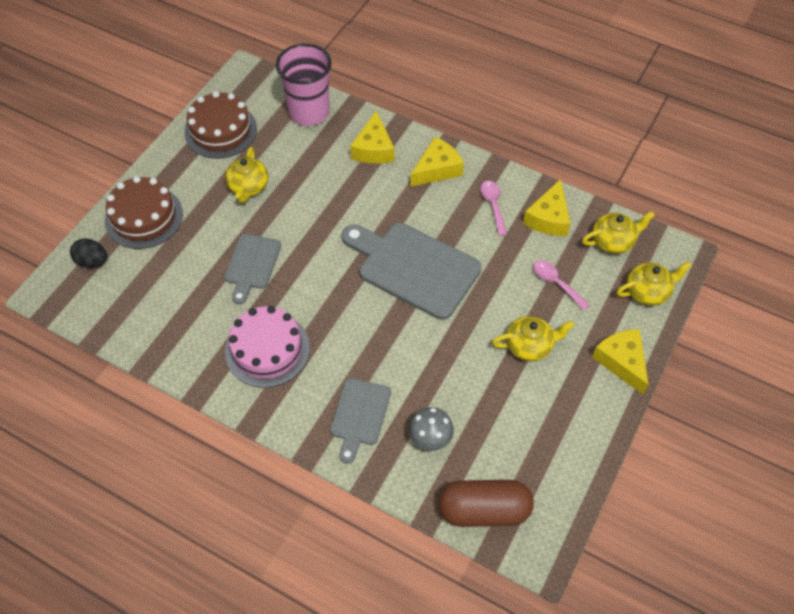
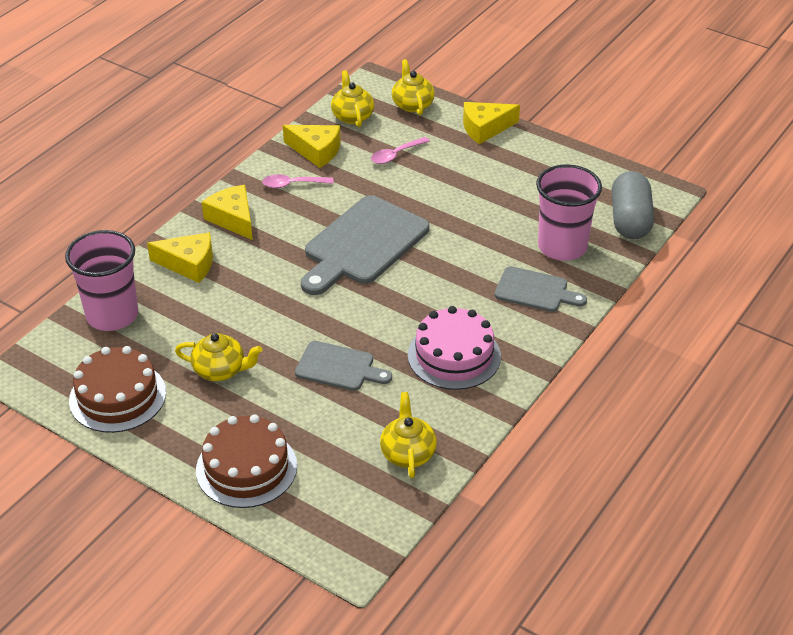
camera: 85 degrees left, 15 degrees down
(92, 261) = (308, 516): black egg -> none
(430, 440) = (562, 246): grey mushroom -> pink cup
(484, 510) = (630, 220): brown capsule -> grey capsule
(529, 346) = (464, 178): yellow teapot -> yellow teapot (408, 453)

